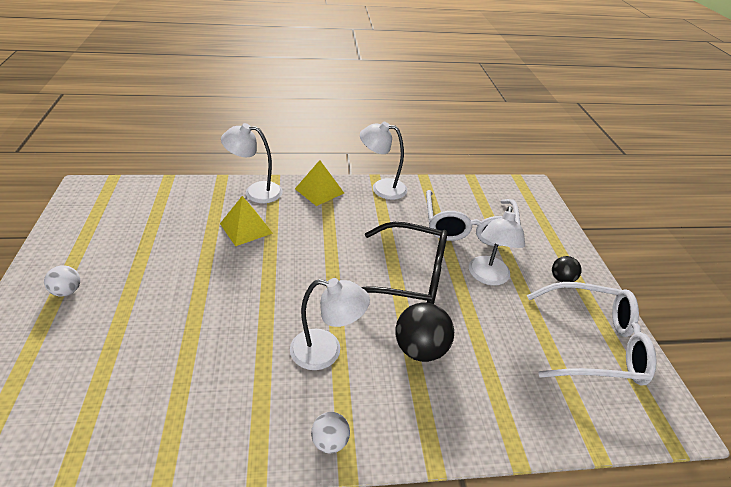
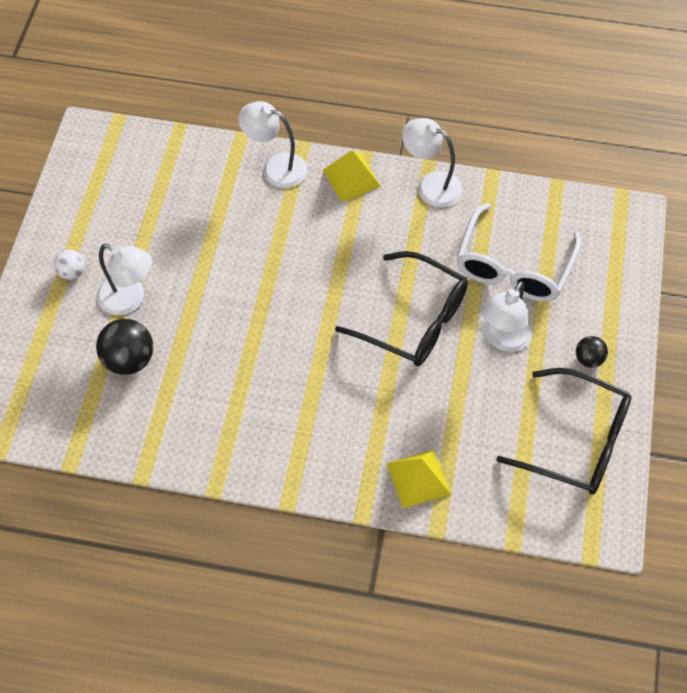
camera: 20 degrees right, 20 degrees up
(246, 228) = (254, 222): yellow pyramid -> yellow pyramid (418, 478)
(326, 351) = (301, 389): white lamp -> white lamp (129, 299)
(330, 441) = (281, 472): white ball -> none
(420, 349) = (392, 407): black ball -> black ball (129, 359)
(593, 344) = (576, 441): white glasses -> black glasses

